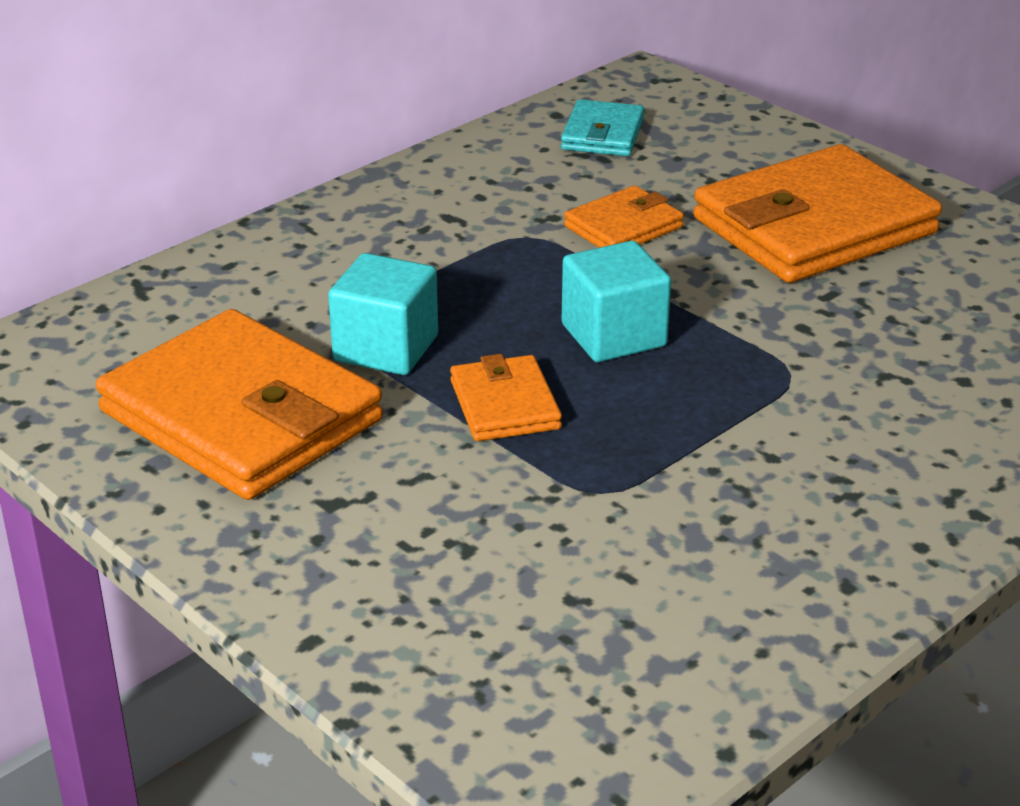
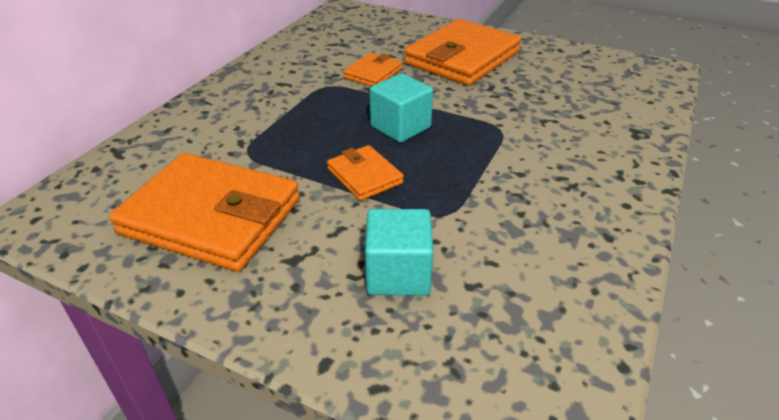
camera: 20 degrees left, 5 degrees up
(386, 348) = (281, 158): turquoise cube -> turquoise cube (398, 273)
(602, 134) = (337, 34): turquoise wallet -> none

